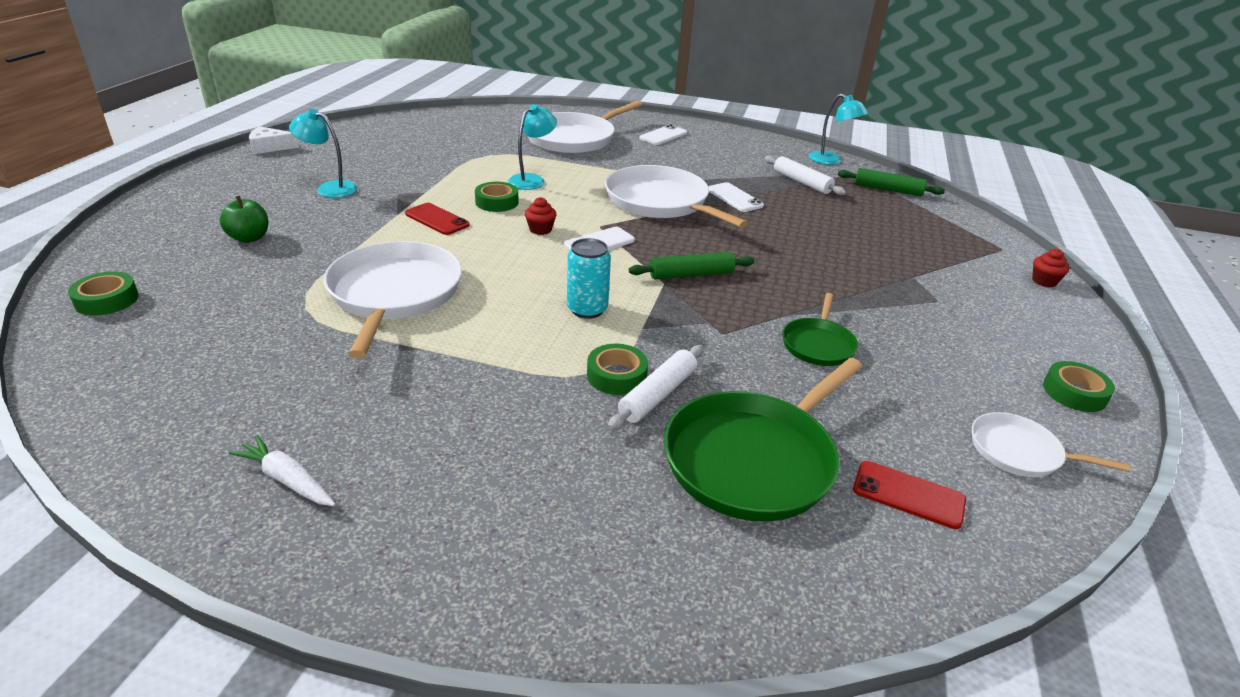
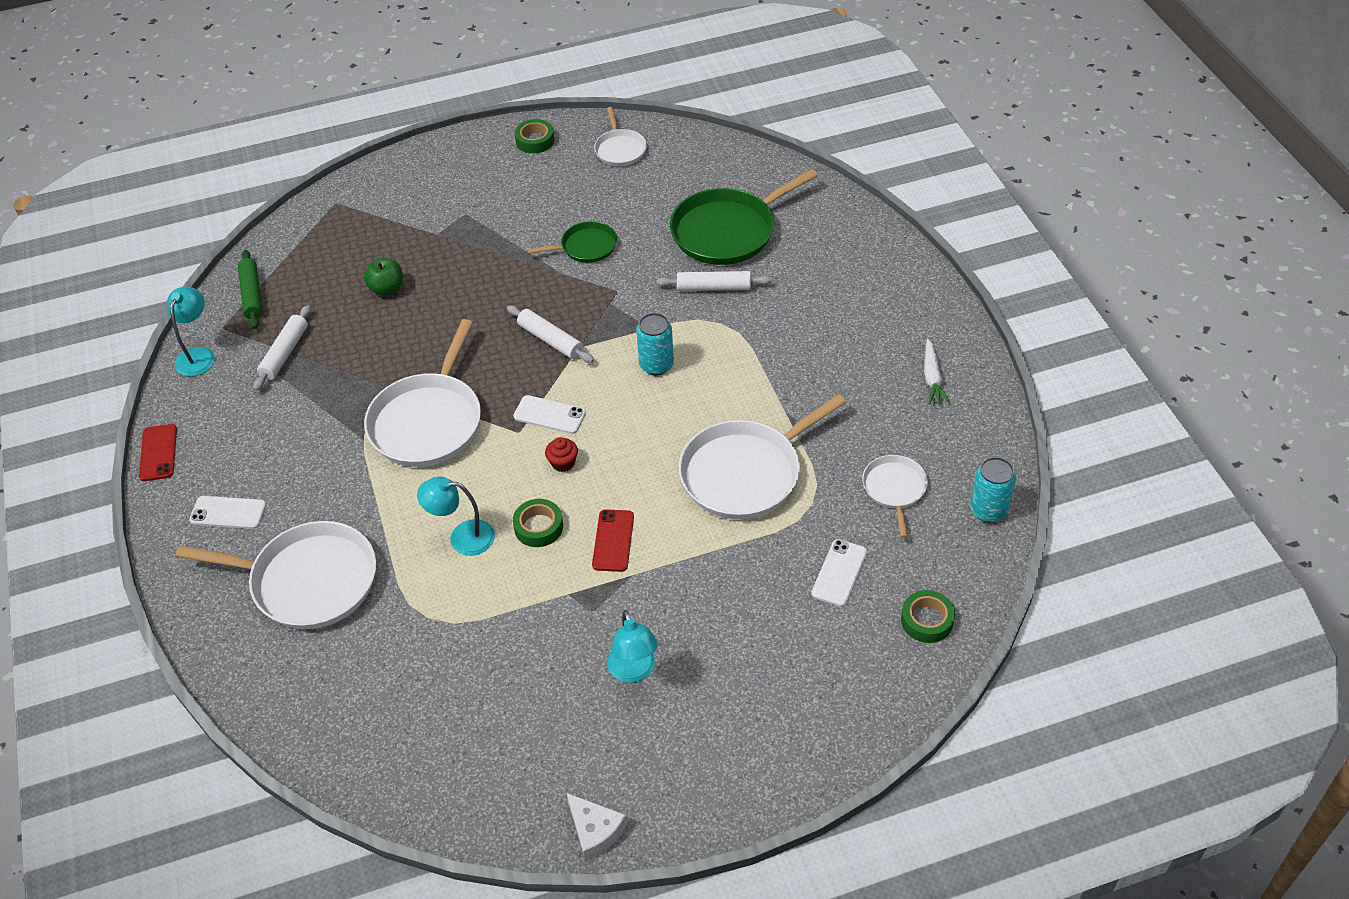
camera: 120 degrees left, 15 degrees up
(93, 400) = (988, 510): none -> turquoise can
(229, 358) = (894, 489): none -> white pan
(249, 238) = (772, 633): green apple -> green apple (387, 289)
(616, 376) = (714, 312): green tape -> none
(691, 274) = (550, 340): green rolling pin -> white rolling pin
(734, 198) = (369, 380): white phone -> white phone (839, 573)
(754, 459) = (728, 231): green pan -> green pan turned 135 degrees clockwise
(908, 495) = (698, 175): red phone -> red phone (158, 453)
(1044, 281) = (380, 174): red cupcake -> none

